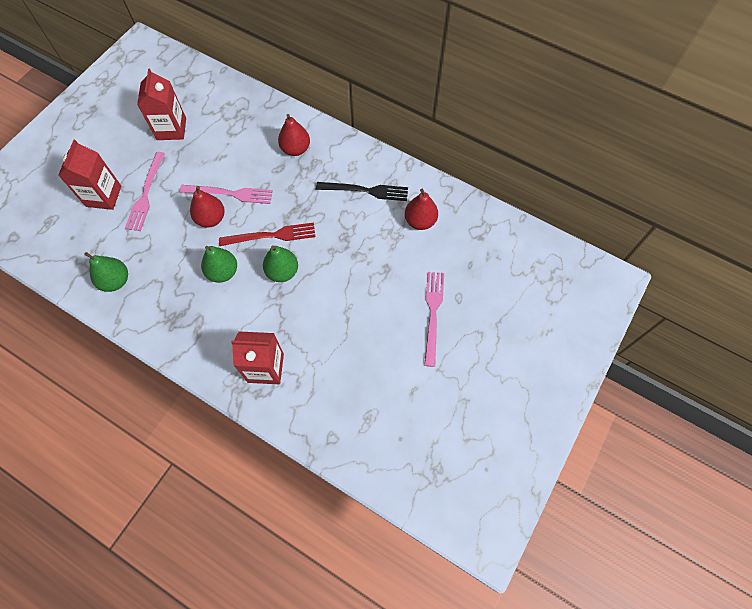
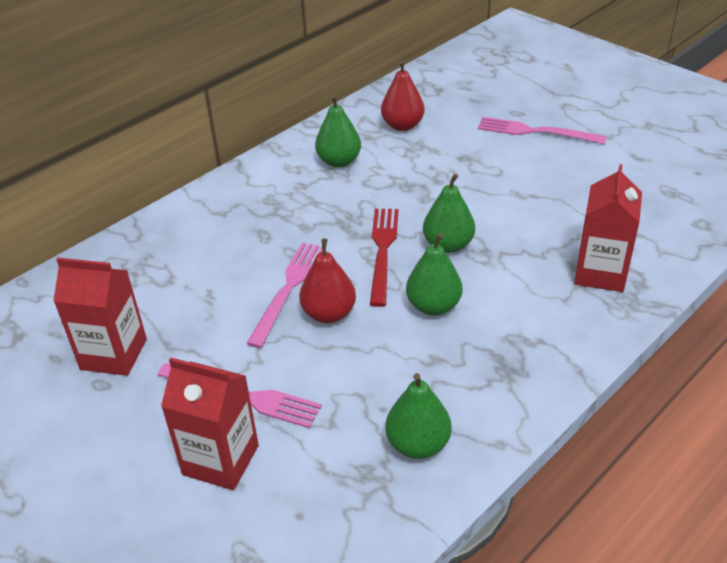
camera: 75 degrees left, 25 degrees down
(295, 149) = (237, 215): red pear -> none
(365, 191) = (339, 161): black fork -> green pear

